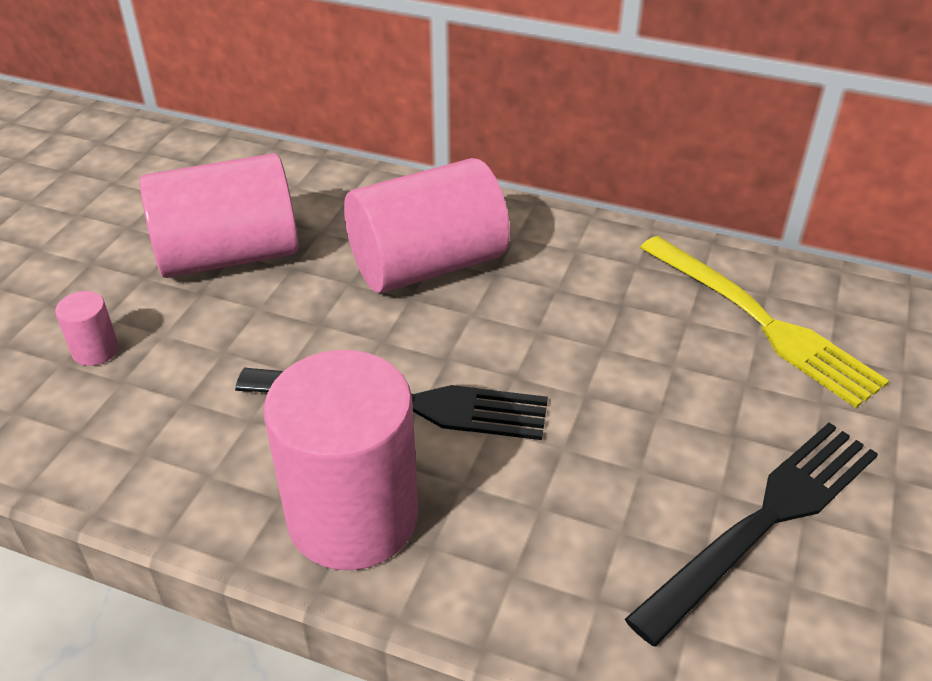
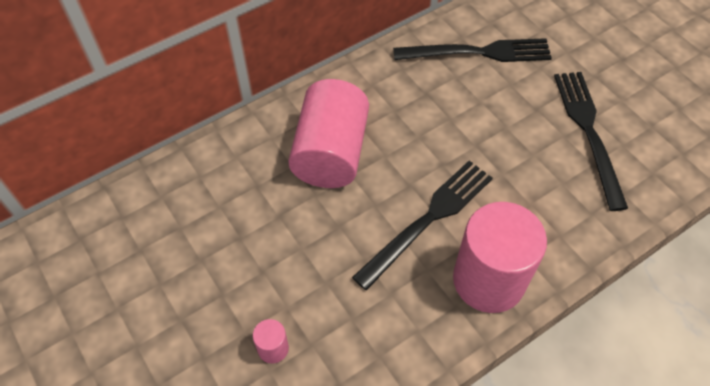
camera: 55 degrees left, 15 degrees up
(229, 256) = (240, 241): pink cylinder -> none
(762, 322) = (478, 52): yellow fork -> black fork

